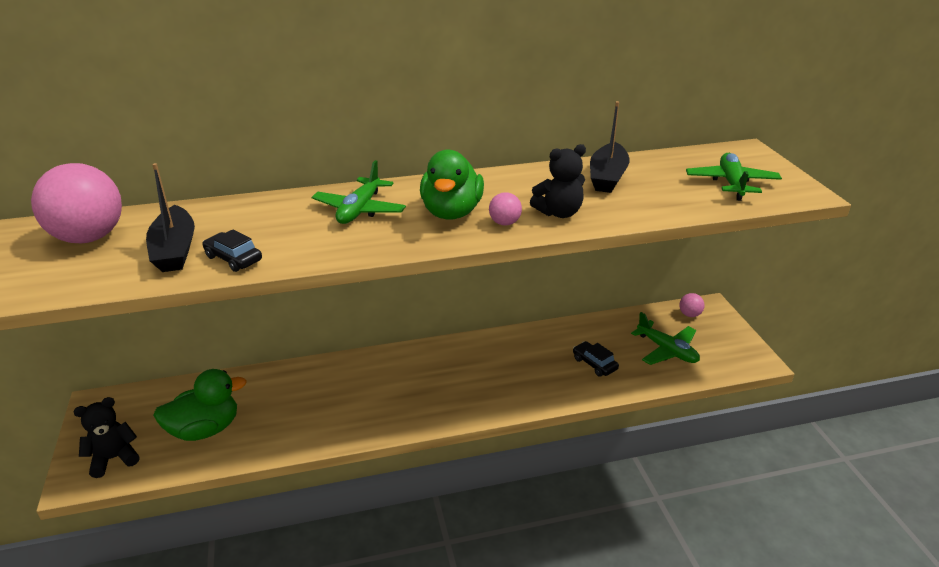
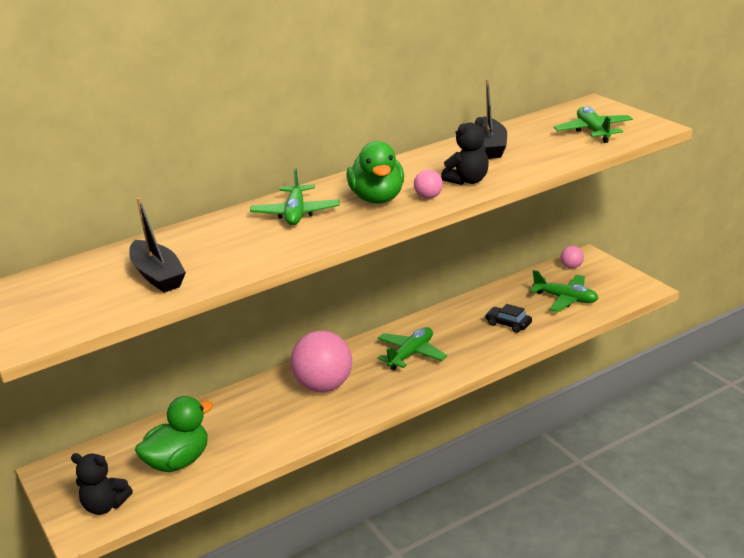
camera: 15 degrees left, 5 degrees down
(89, 237) = (66, 284): pink ball -> pink ball (324, 386)
(114, 458) = (105, 506): black teddy bear -> black teddy bear turned 120 degrees counterclockwise
(233, 258) = (218, 270): black car -> none
(482, 371) = (411, 354): none -> green plane

